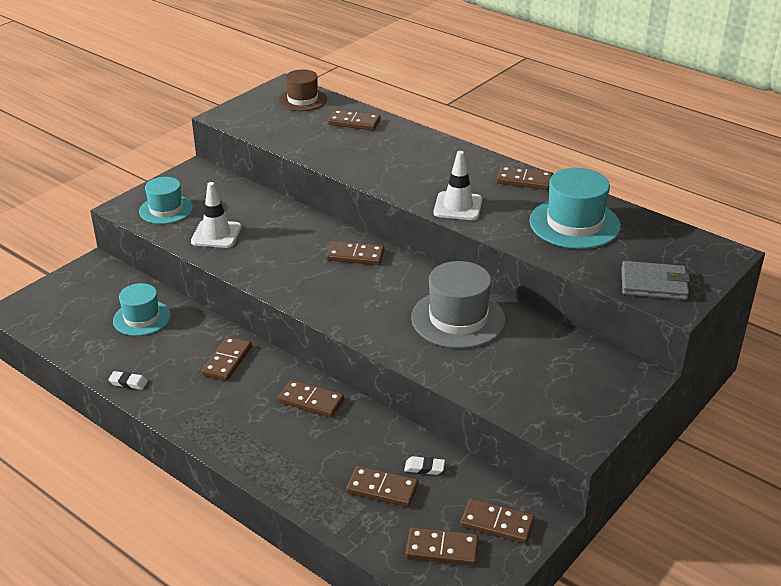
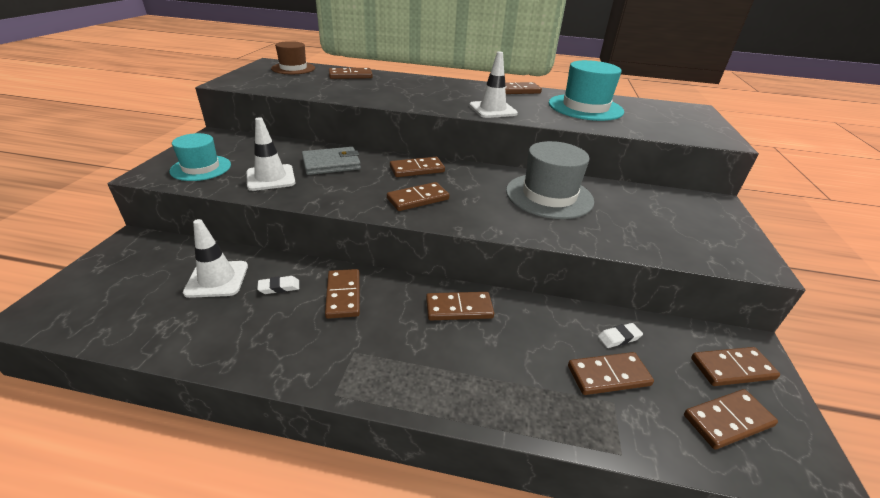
camera: 30 degrees left, 0 degrees up
(128, 383) = (240, 356): white eraser -> white eraser (279, 287)
(142, 318) = (217, 279): turquoise hat -> white traffic cone
(326, 290) = (418, 199): none -> brown domino
(653, 284) = (689, 131): grey wallet -> grey wallet (331, 164)

